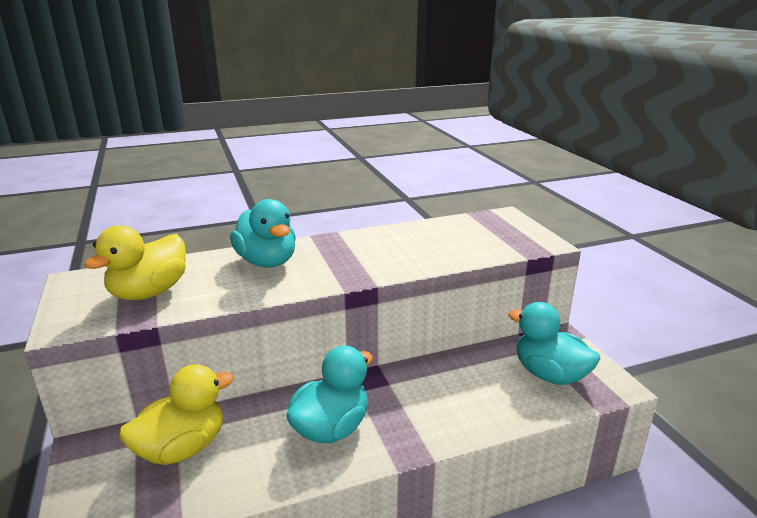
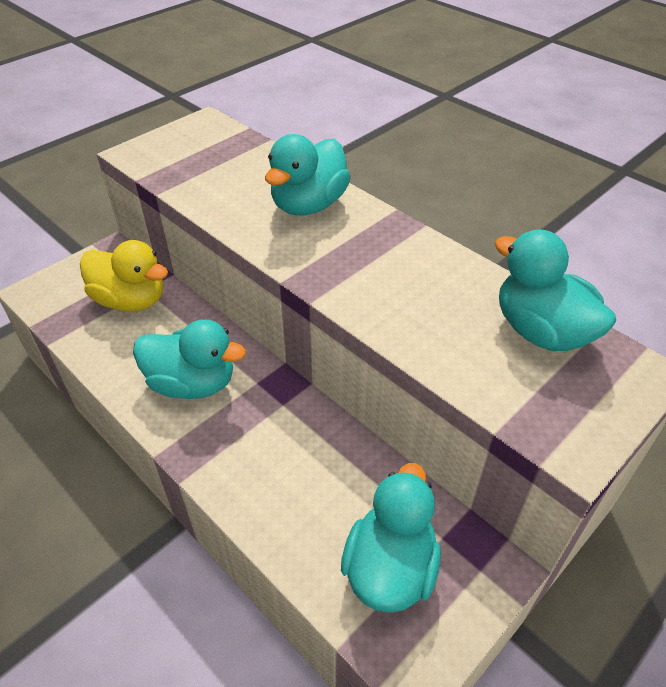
camera: 65 degrees right, 20 degrees up
(149, 292) = (205, 166): yellow duck -> none
(461, 227) = (541, 331): none -> turquoise duck

